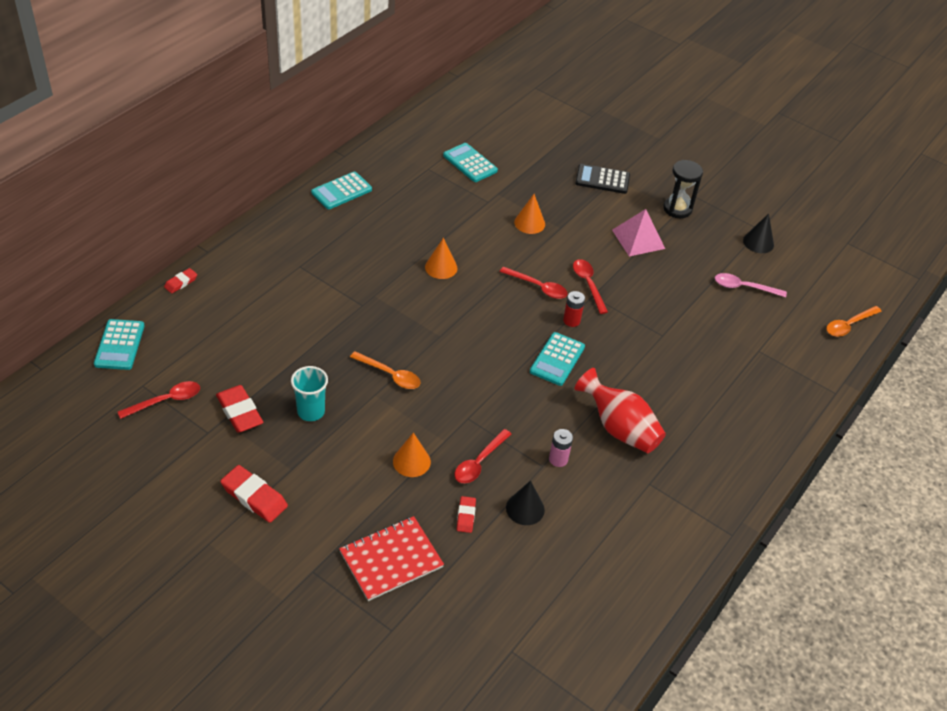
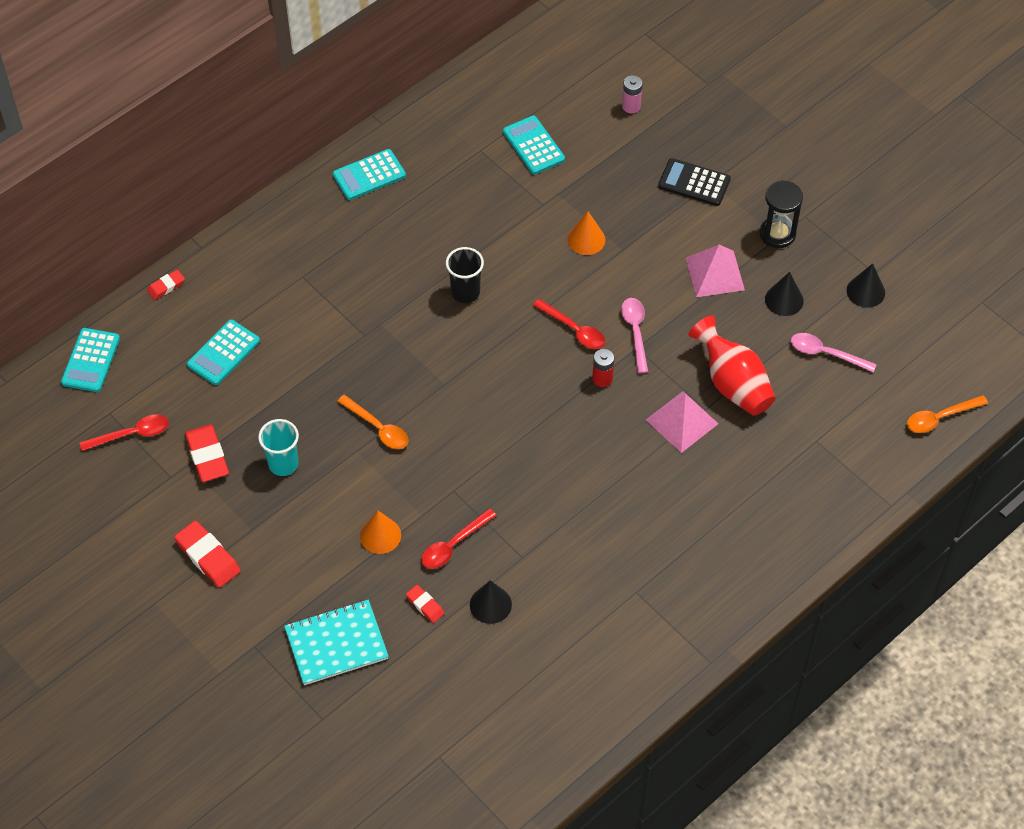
camera: 15 degrees right, 10 degrees up
(391, 559) = (336, 644): red notebook -> turquoise notebook
(441, 267) = (465, 292): orange cone -> black cup
(466, 516) = (425, 605): red eraser -> red eraser turned 60 degrees counterclockwise
(557, 359) = (572, 428): turquoise calculator -> turquoise calculator (223, 353)
(558, 459) = (541, 551): pink battery -> pink battery (631, 106)
(588, 284) = (635, 331): red spoon -> pink spoon
(619, 428) = (620, 522): red vase -> red vase (733, 383)
(646, 346) = (681, 421): none -> pink pyramid
(698, 253) = (784, 300): none -> black cone

